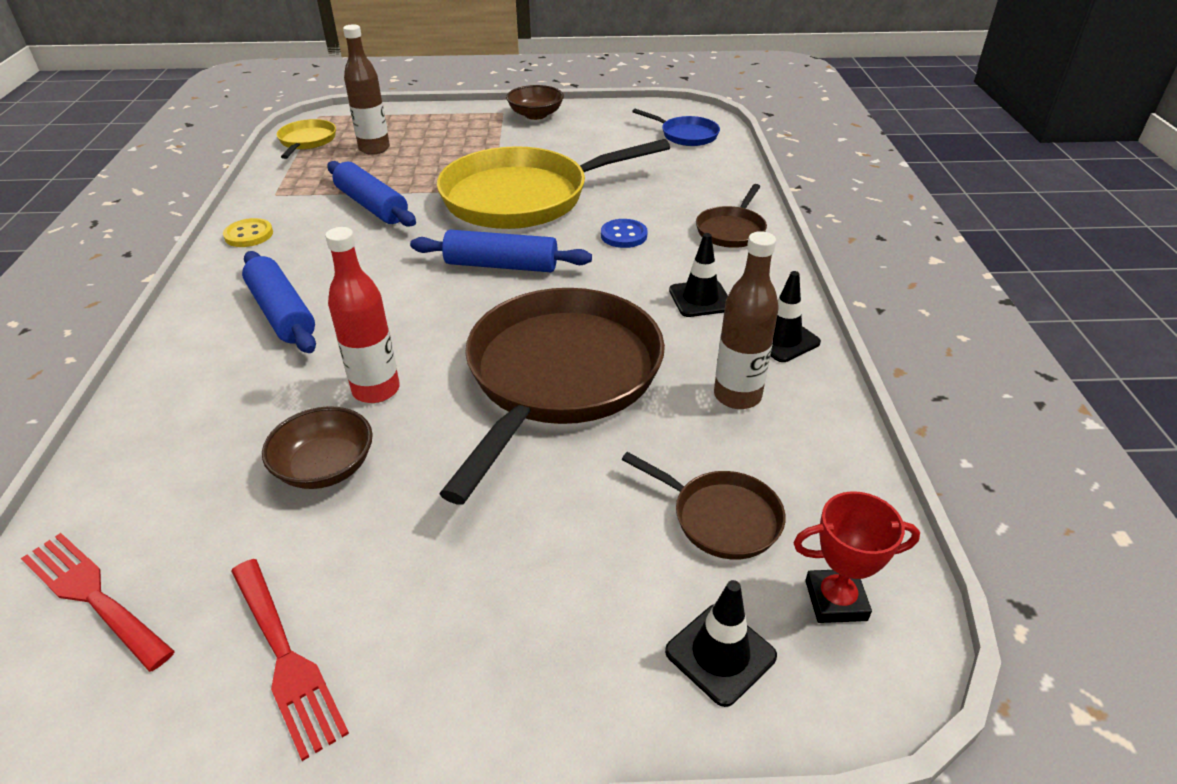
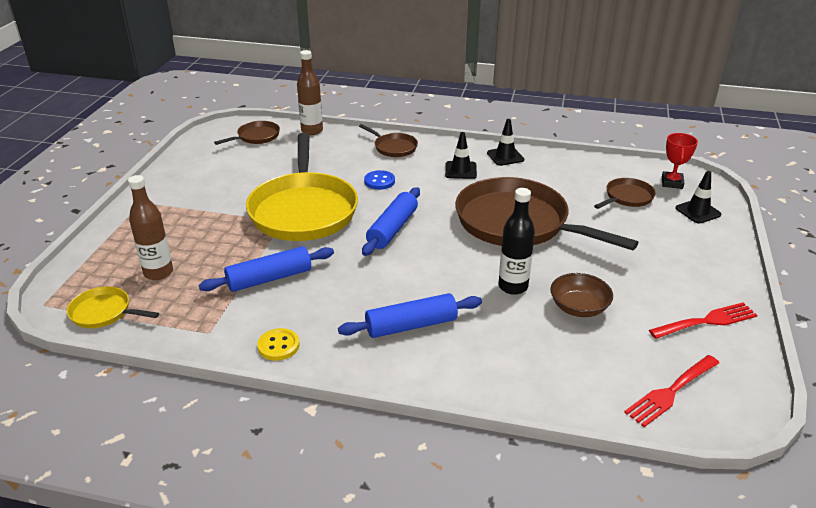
camera: 75 degrees left, 5 degrees down
(376, 390) = (513, 287): red bottle -> black bottle
(536, 115) = (163, 188): brown bowl -> none
(686, 135) = (256, 137): blue pan -> brown pan
(737, 396) = (547, 177): brown bottle -> brown bottle (312, 131)

